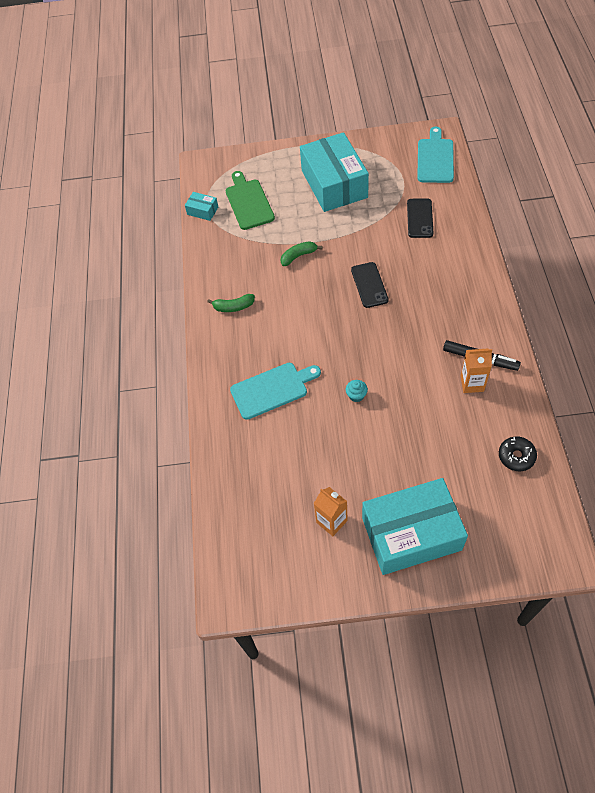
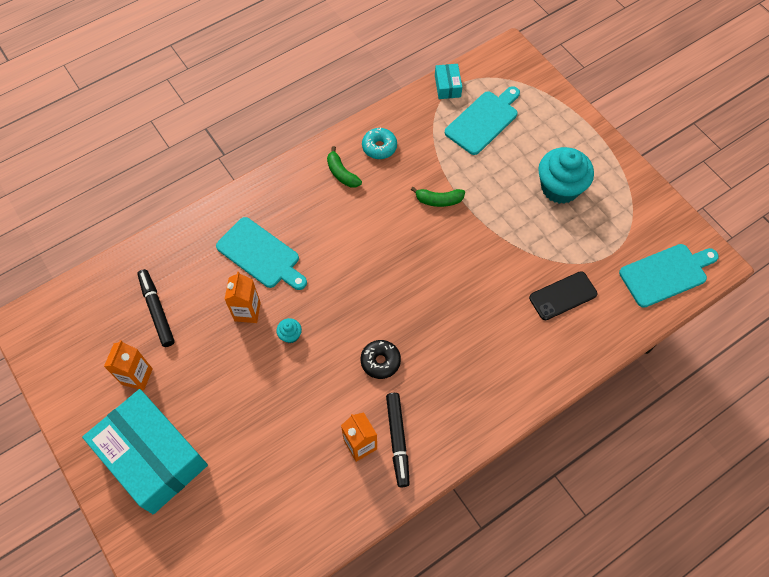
camera: 55 degrees right, 5 degrees up
(226, 274) = (379, 147): none -> turquoise donut
(249, 202) = (483, 121): green cutting board -> turquoise cutting board
(277, 485) = (157, 310): none -> black marker
(298, 256) = (439, 200): green banana -> green banana turned 150 degrees clockwise
(318, 418) = (247, 311): none -> orange carton
(334, 184) = (560, 188): turquoise box -> turquoise cupcake
(369, 285) = (438, 285): black phone -> none
(516, 456) = (288, 528): black donut -> black donut (380, 361)

